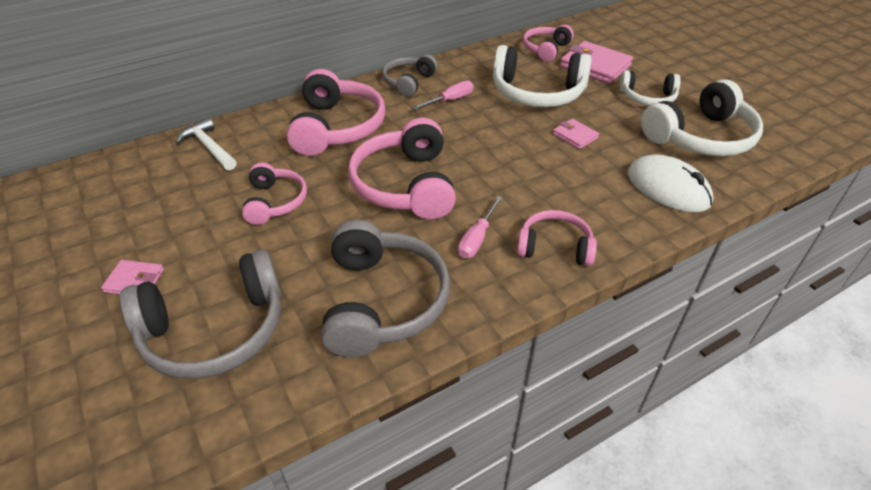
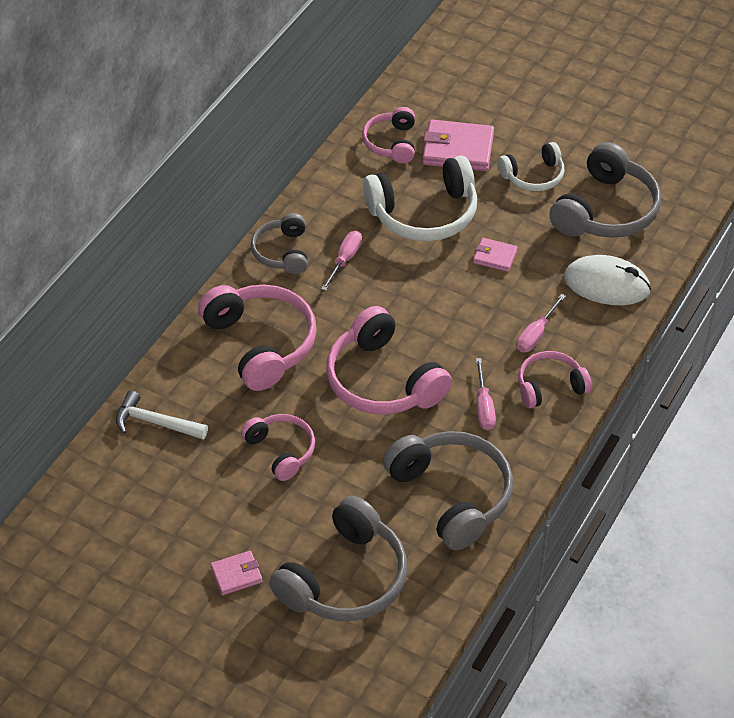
camera: 30 degrees left, 5 degrees up
(571, 201) = (536, 334): none -> pink screwdriver
(700, 137) = (605, 210): white headphones -> grey headphones

